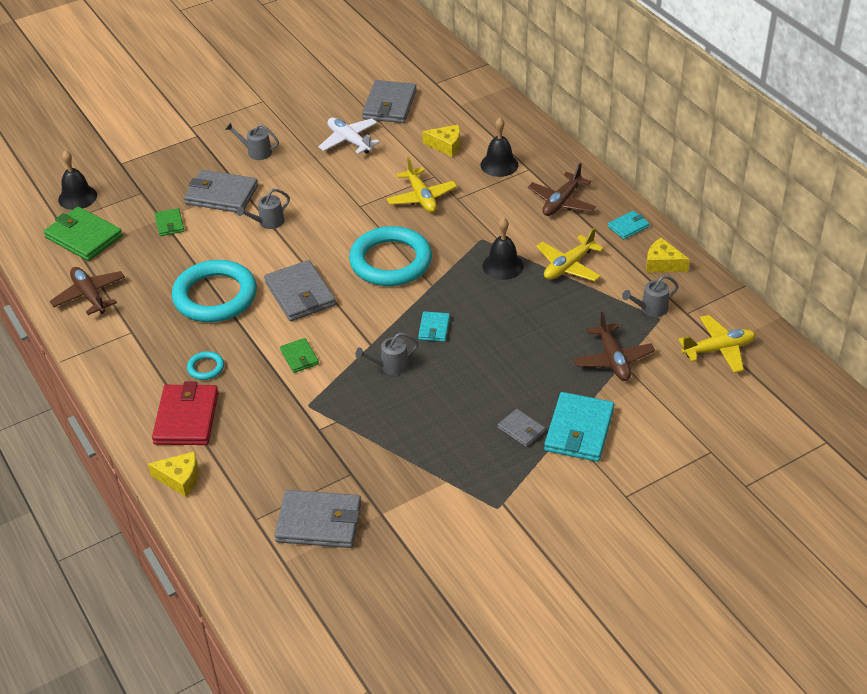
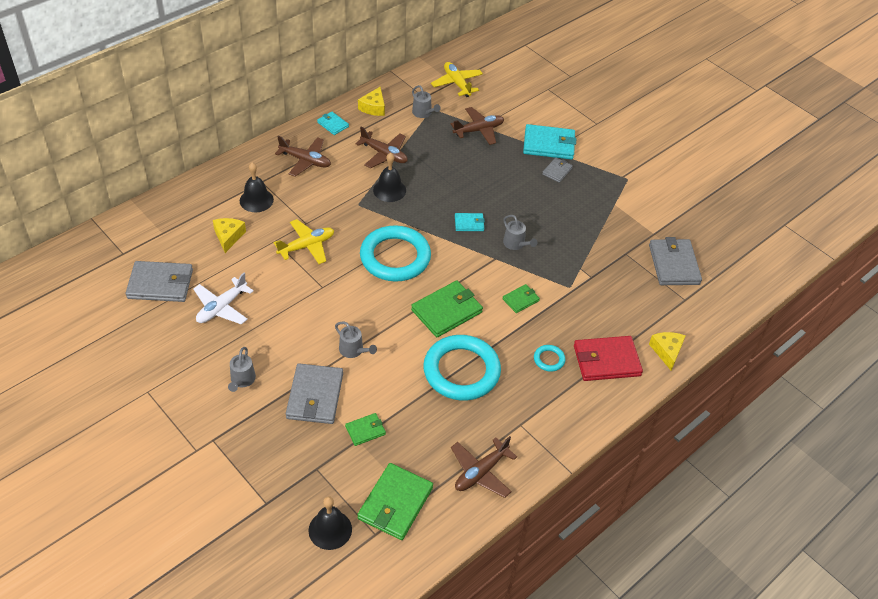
camera: 105 degrees left, 5 degrees up
(300, 294) = (447, 311): grey wallet -> green wallet
(568, 266) = (384, 154): yellow plane -> brown plane

